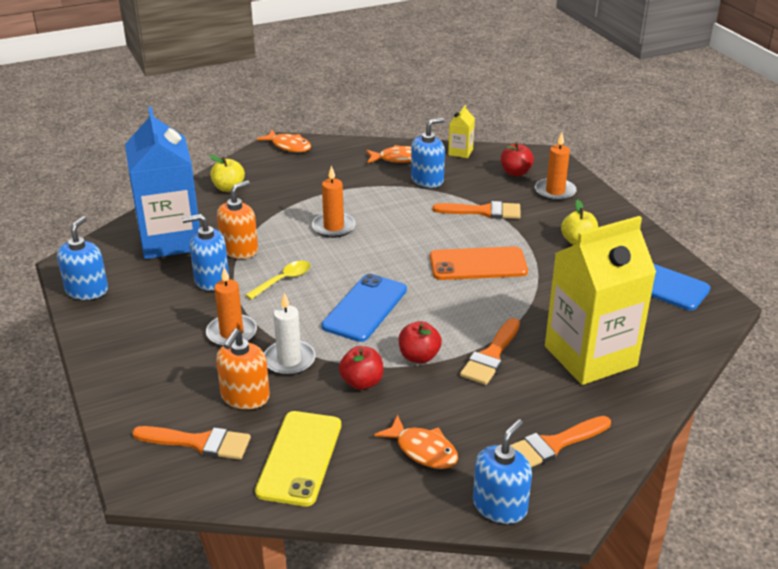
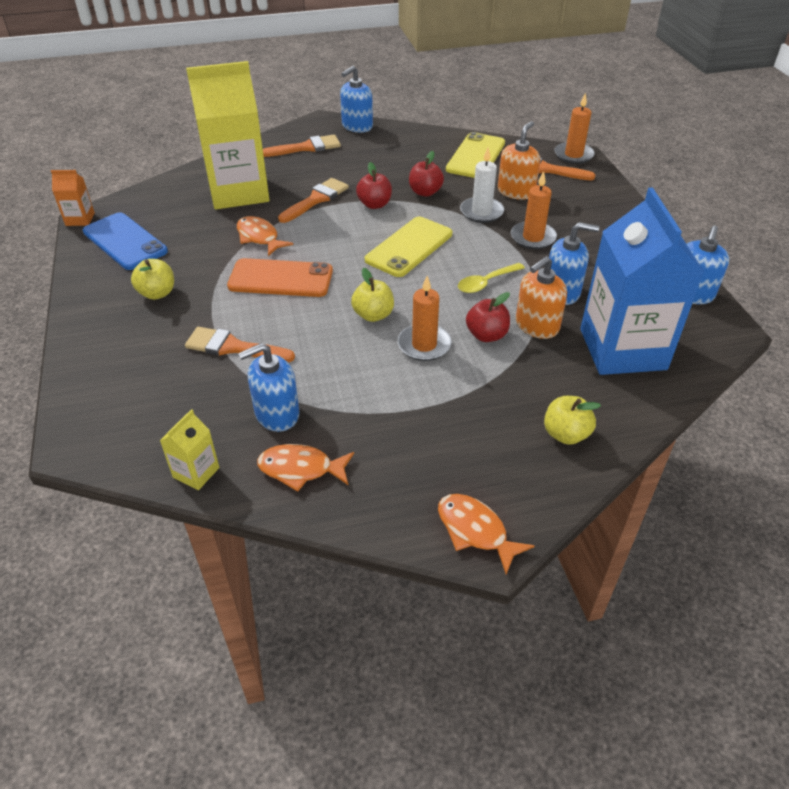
camera: 170 degrees left, 10 degrees up
(365, 308) = (409, 247): blue phone -> yellow phone
(381, 244) = (373, 315): none -> yellow apple
(423, 450) = (393, 153): orange fish -> orange fish (259, 237)
(515, 172) = (145, 413): red apple -> red apple (486, 335)
(555, 191) = (121, 369): orange candle -> orange candle (573, 155)
(729, 301) = (80, 219): none -> orange carton

